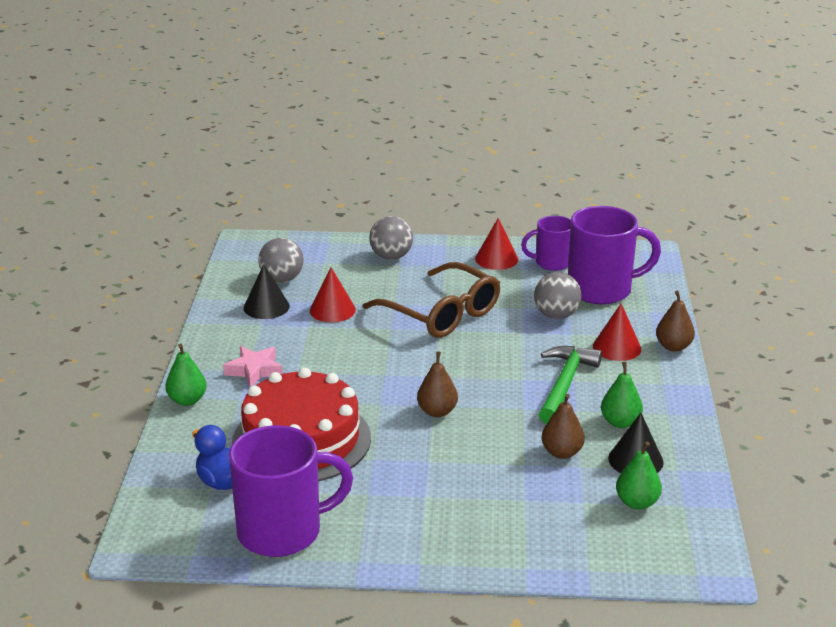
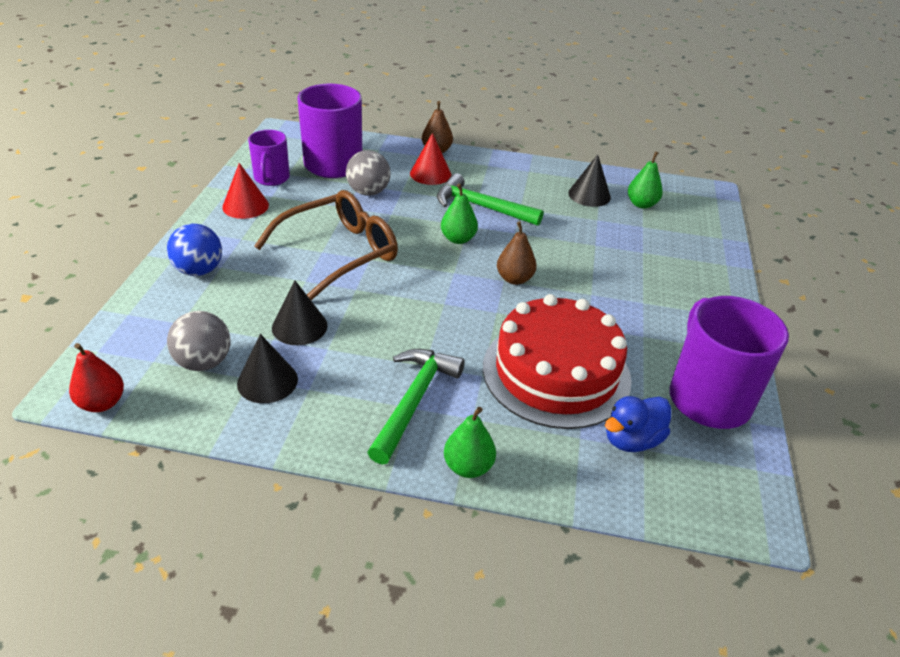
camera: 85 degrees left, 10 degrees up
(235, 253) = (102, 403): none -> red pear
(254, 370) = (413, 401): pink star -> green hammer
(332, 310) = (299, 326): red cone -> black cone
(391, 257) = (199, 270): grey ball -> blue ball
(562, 452) = (579, 225): brown pear -> none
(620, 422) = (539, 192): green pear -> green pear (458, 239)

